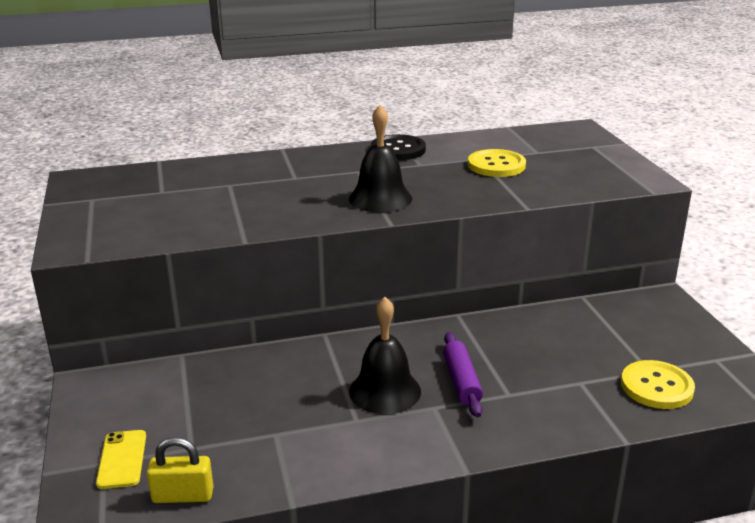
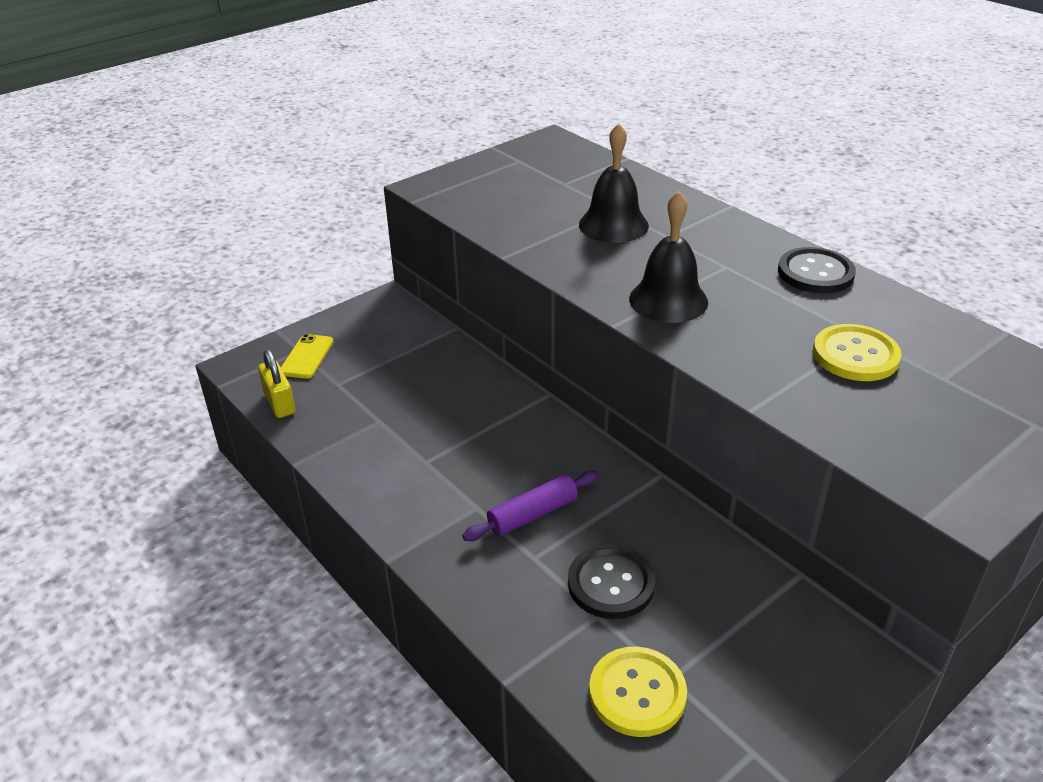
camera: 65 degrees right, 10 degrees up
(122, 459) = (307, 357): yellow phone -> yellow phone turned 45 degrees counterclockwise
(385, 391) = (481, 465): black bell -> black bell (613, 225)
(554, 367) = (611, 583): none -> black button

